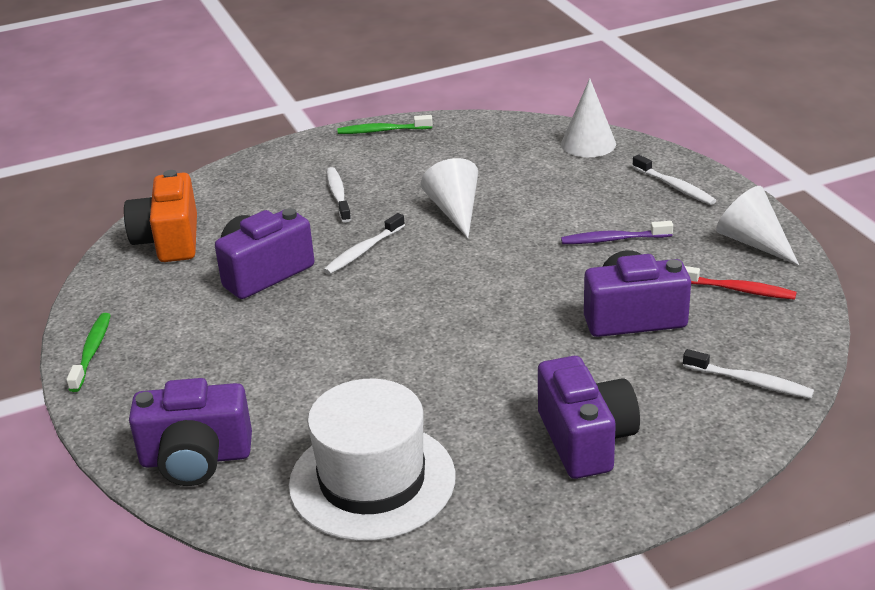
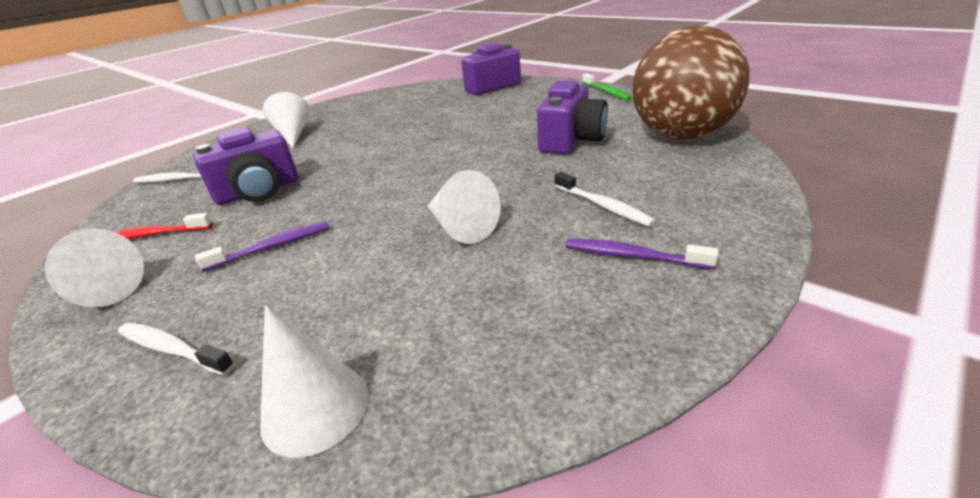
camera: 155 degrees right, 0 degrees up
(169, 240) = (680, 136): orange camera -> brown ball
(363, 251) = (513, 172): white toothbrush -> none
(368, 160) = (632, 256): none -> purple toothbrush
(372, 480) = (400, 101): white hat -> none
(382, 131) = (687, 314): green toothbrush -> none
(586, 439) = (293, 134): purple camera -> white cone

